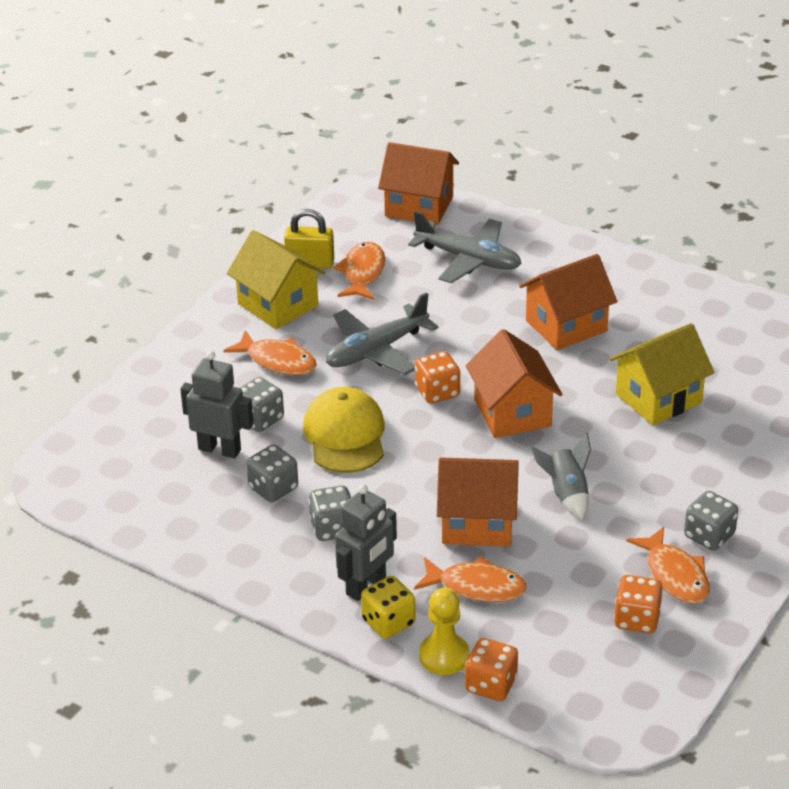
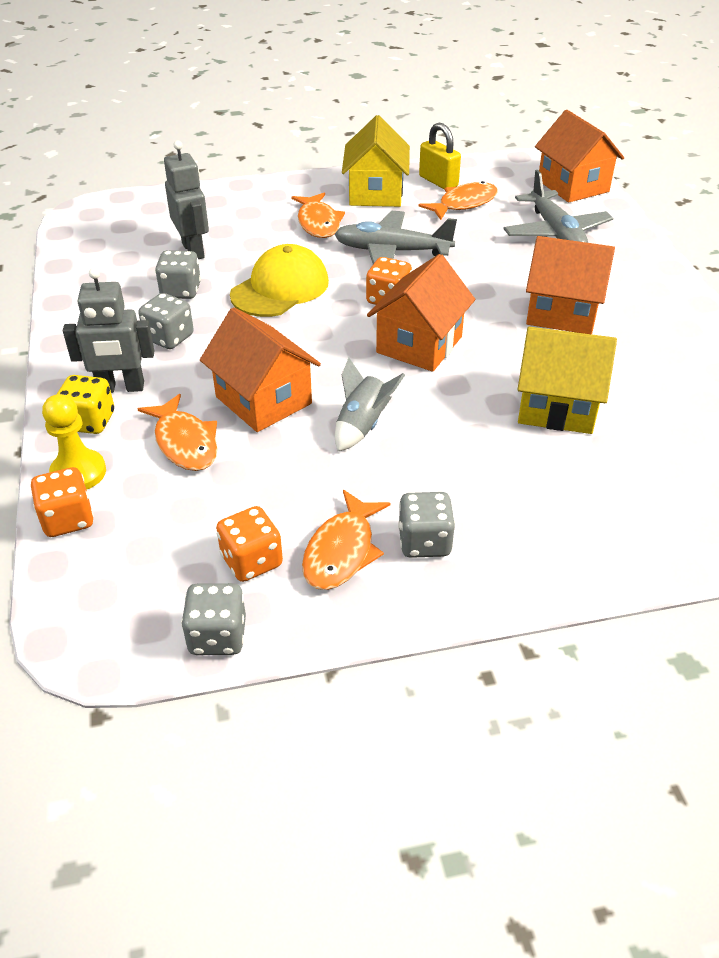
camera: 45 degrees right, 5 degrees up
(260, 419) = (247, 248): grey dice -> grey dice (217, 636)

